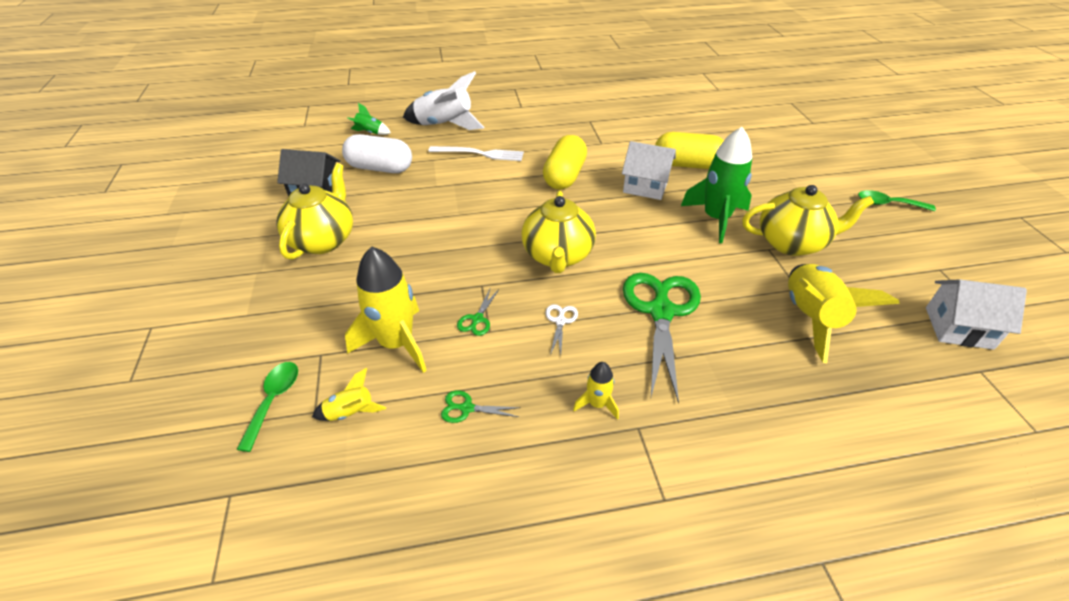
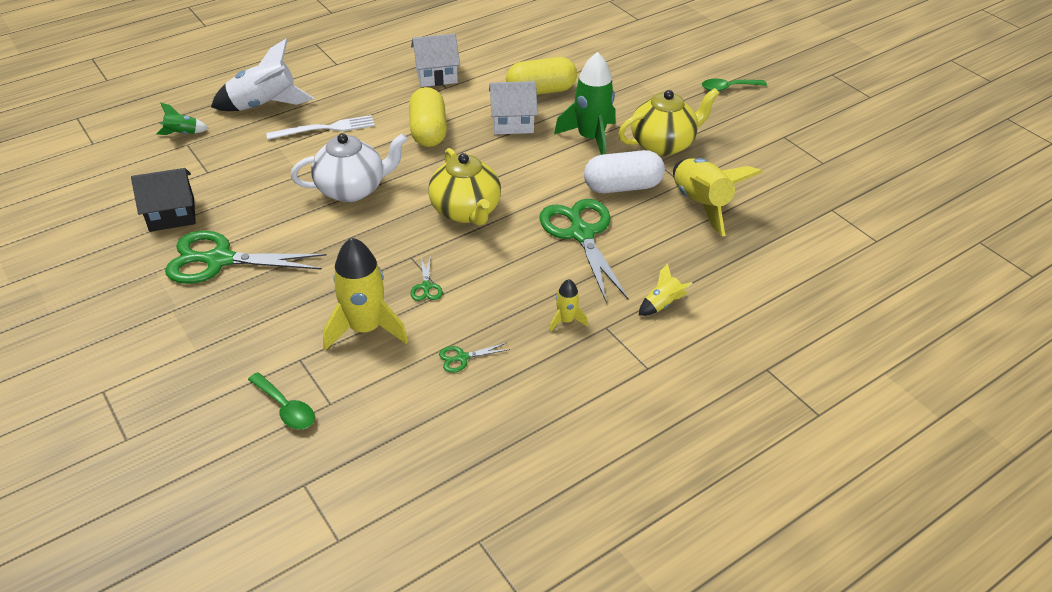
camera: 25 degrees left, 0 degrees up
(273, 401) = (285, 408): green spoon -> green spoon turned 150 degrees clockwise
(323, 240) = (220, 260): yellow teapot -> green scissors
(351, 412) = (364, 393): yellow rocket -> yellow rocket (662, 304)
(380, 168) = (225, 171): white capsule -> white capsule (622, 187)
(469, 209) = (352, 189): none -> white teapot
(560, 321) = (501, 267): white scissors -> none
(958, 328) = (809, 181): white house -> white house (436, 75)

